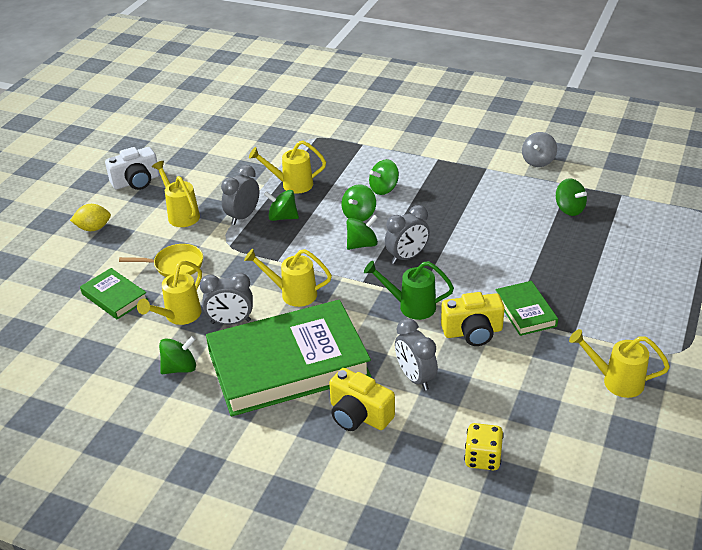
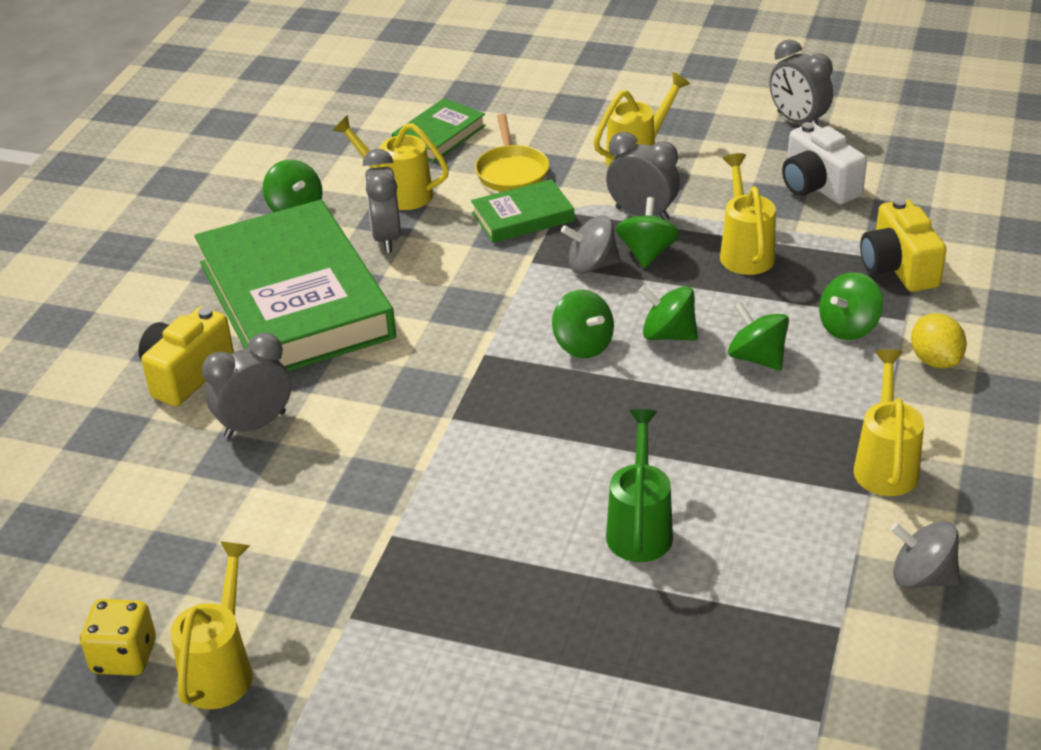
camera: 85 degrees right, 0 degrees up
(93, 228) = (591, 91): yellow lemon -> yellow lemon (935, 360)
(136, 181) = (716, 104): white camera -> white camera (818, 186)
(288, 238) = (591, 265): none -> grey spinning top
(292, 294) = (450, 286): yellow watering can -> yellow watering can (885, 464)
(407, 257) = (553, 399): grey clock -> grey clock (798, 121)
(411, 306) = (421, 411): green watering can -> green watering can (640, 528)
(472, 332) = (356, 485): yellow camera -> yellow camera (898, 267)
(482, 458) = (81, 502): yellow dice -> yellow dice (124, 657)
(525, 311) = (409, 551): green book -> green book (523, 217)
(569, 209) = (743, 624): green spinning top -> green spinning top (848, 327)

